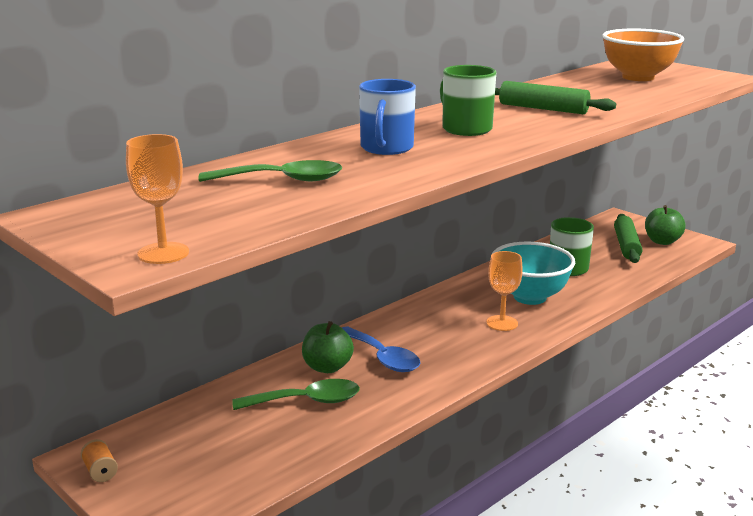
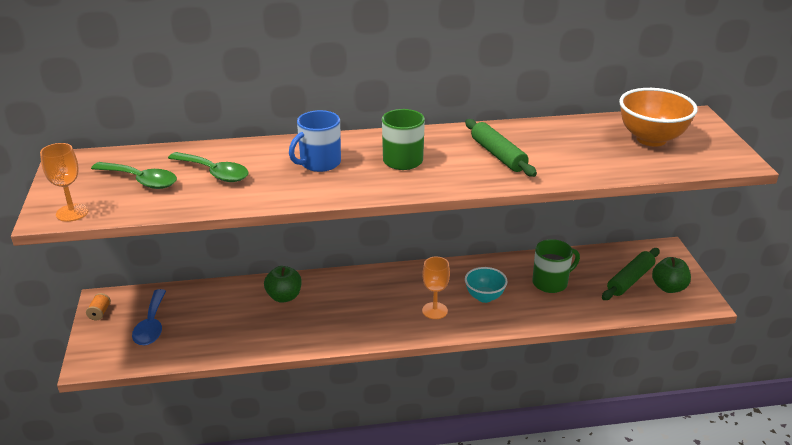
camera: 35 degrees right, 10 degrees up
(306, 401) = (244, 316): green spoon -> green spoon (141, 181)
(382, 358) = (324, 304): blue spoon -> blue spoon (151, 325)
(530, 297) = (484, 297): turquoise bowl -> turquoise bowl, size x0.61

